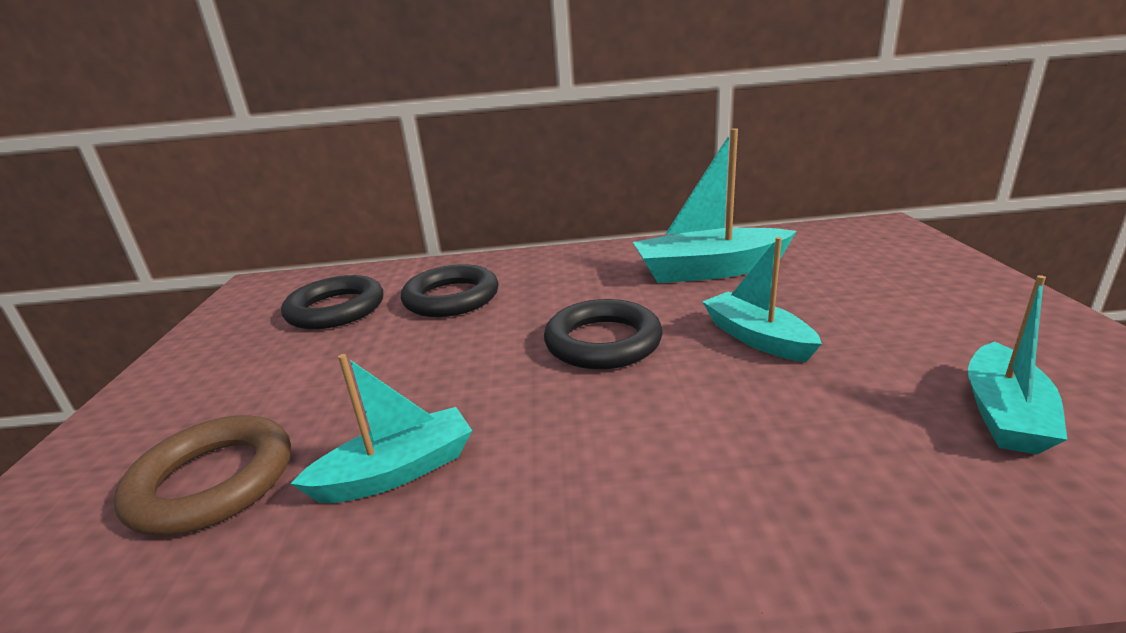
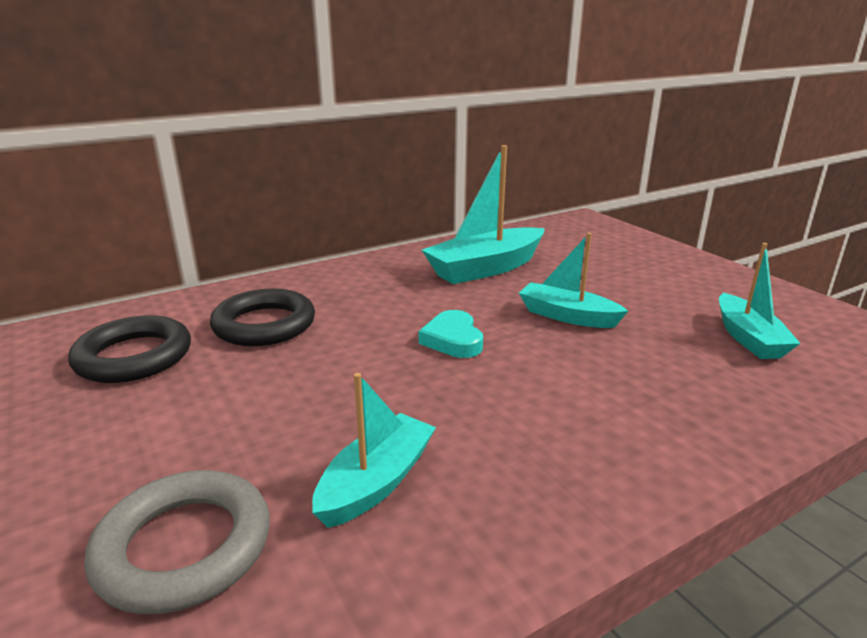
camera: 30 degrees left, 0 degrees up
(213, 481) = (184, 547): brown ring -> grey ring
(603, 342) = (453, 339): black ring -> turquoise heart

